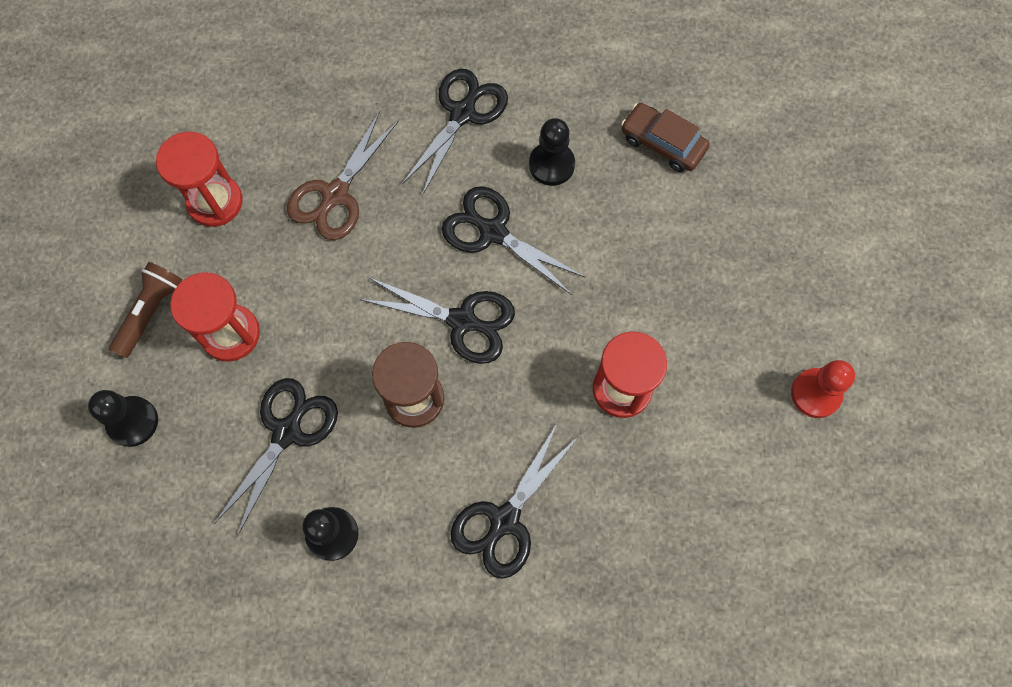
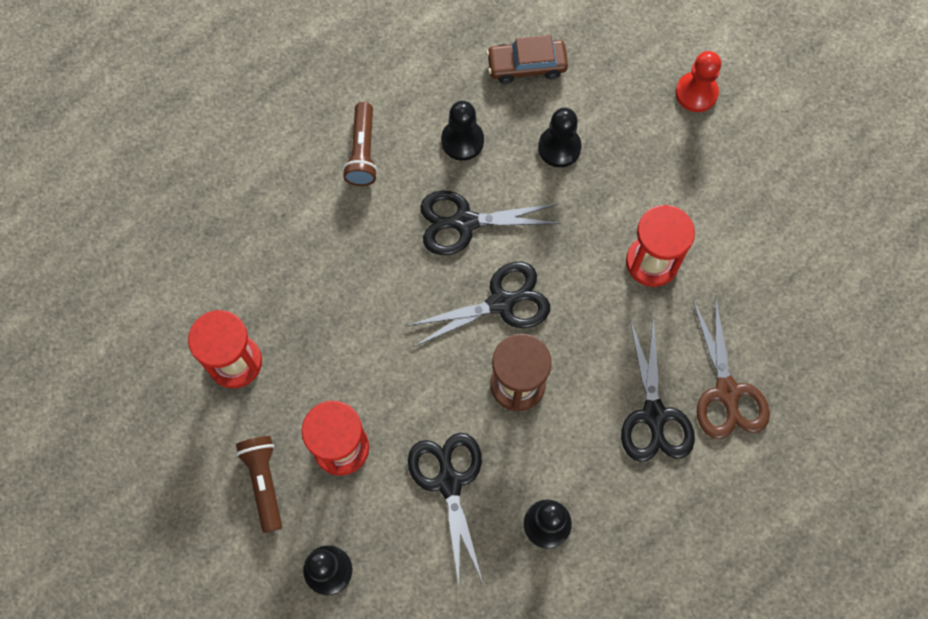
camera: 40 degrees left, 0 degrees up
(335, 195) = (323, 285): brown scissors -> brown scissors (726, 392)
(462, 113) = (362, 152): black scissors -> brown flashlight
(629, 231) = (559, 147): none -> black pawn
(815, 393) = (778, 163): red pawn -> red pawn (696, 93)

